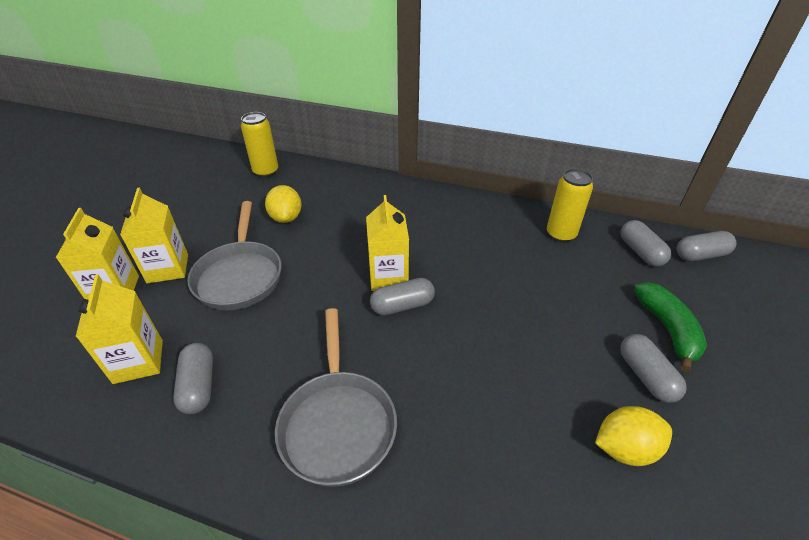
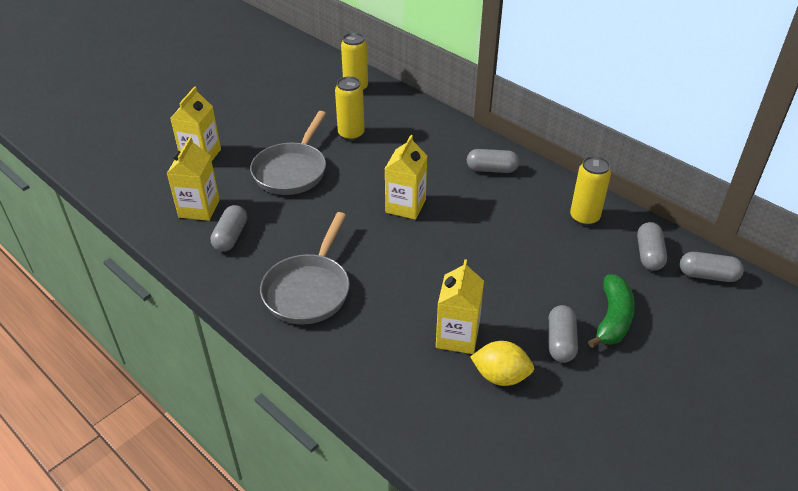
camera: 25 degrees right, 0 degrees up
(168, 268) = (243, 149): yellow carton -> yellow carton (457, 336)
(286, 218) = (351, 134): yellow lemon -> yellow can
(402, 306) = (402, 231): grey capsule -> grey capsule (492, 169)

